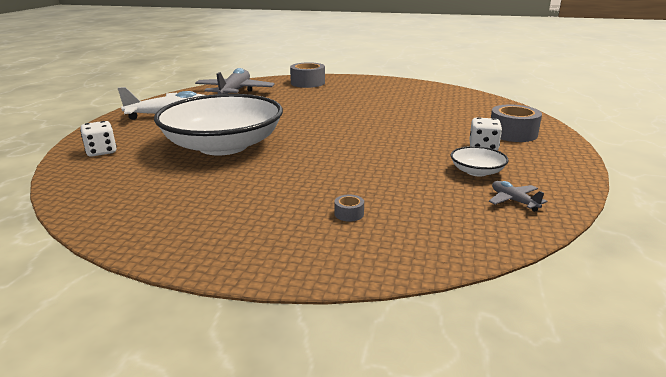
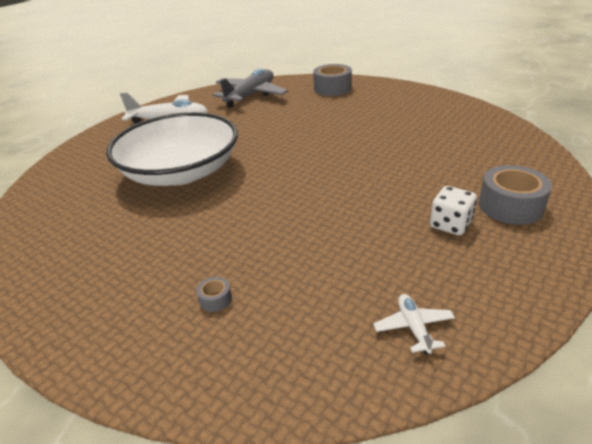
camera: 25 degrees right, 10 degrees up
(101, 152) = (80, 162): white dice -> none
(477, 171) = (409, 265): white bowl -> none
(513, 201) = (413, 327): grey plane -> white plane

